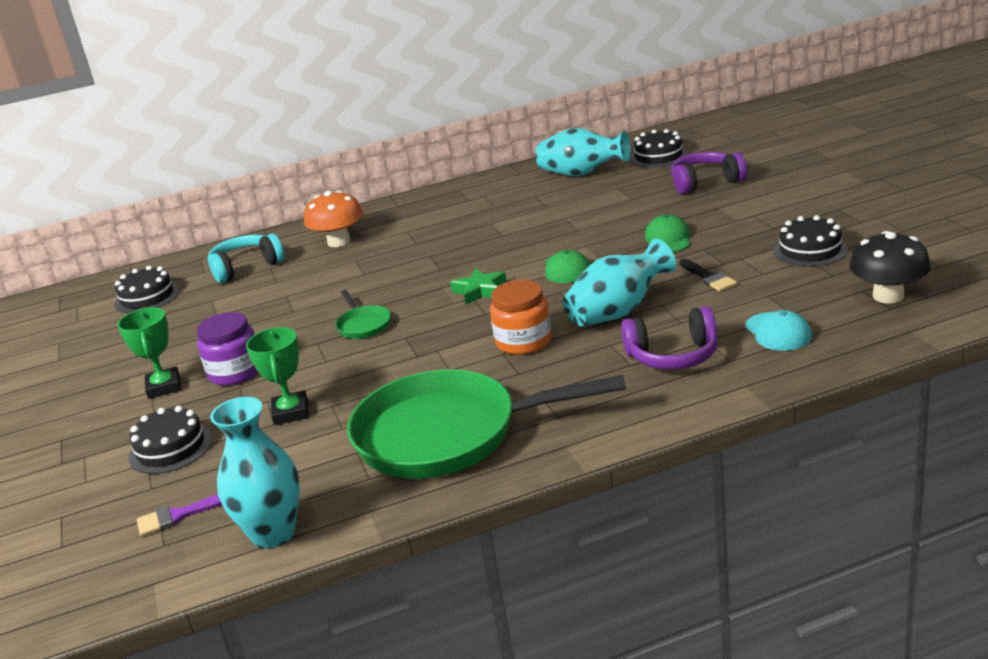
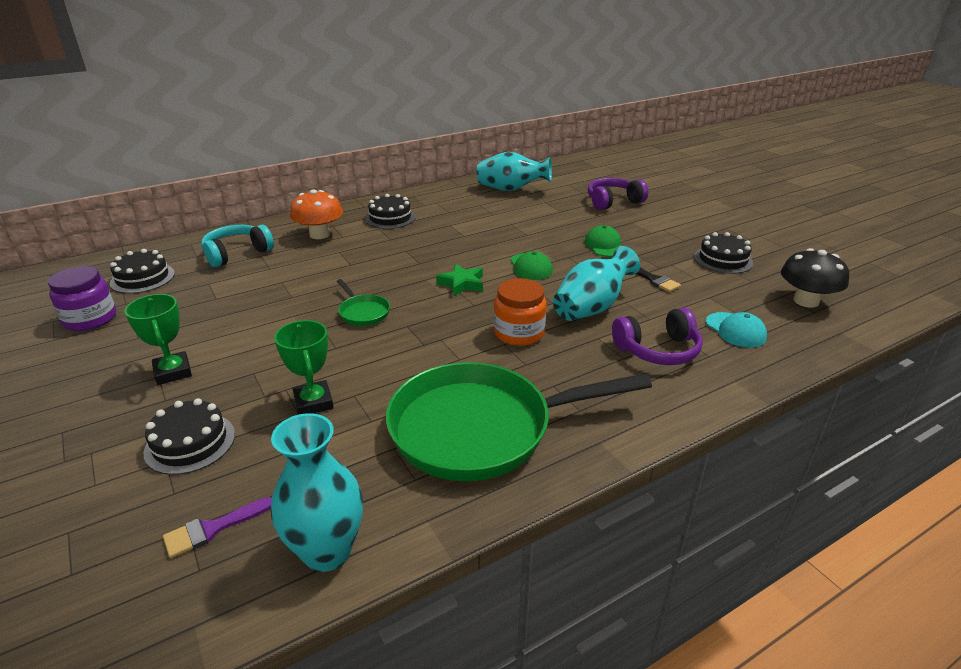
camera: 15 degrees left, 5 degrees up
(235, 372) = (246, 357): purple jar -> purple jar (90, 319)
(658, 156) = (566, 179): black cake -> black cake (390, 218)

